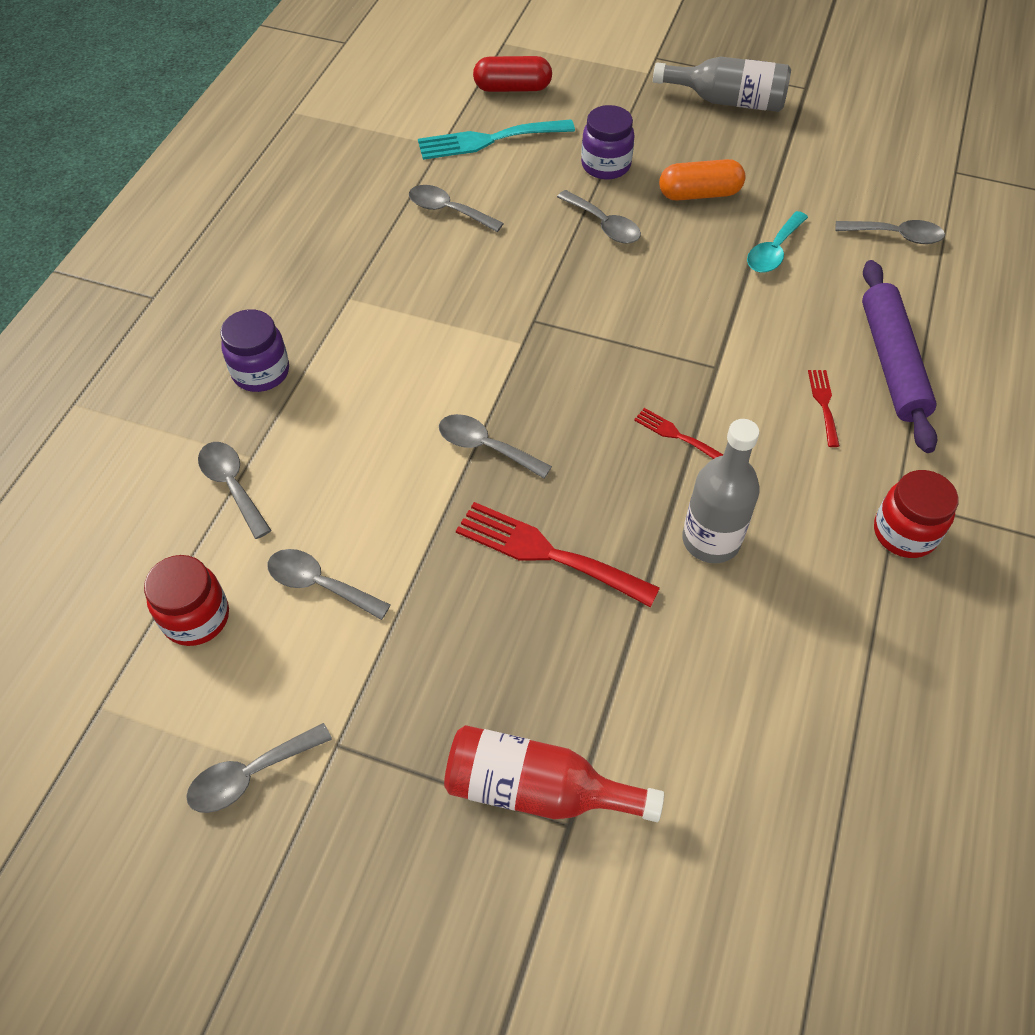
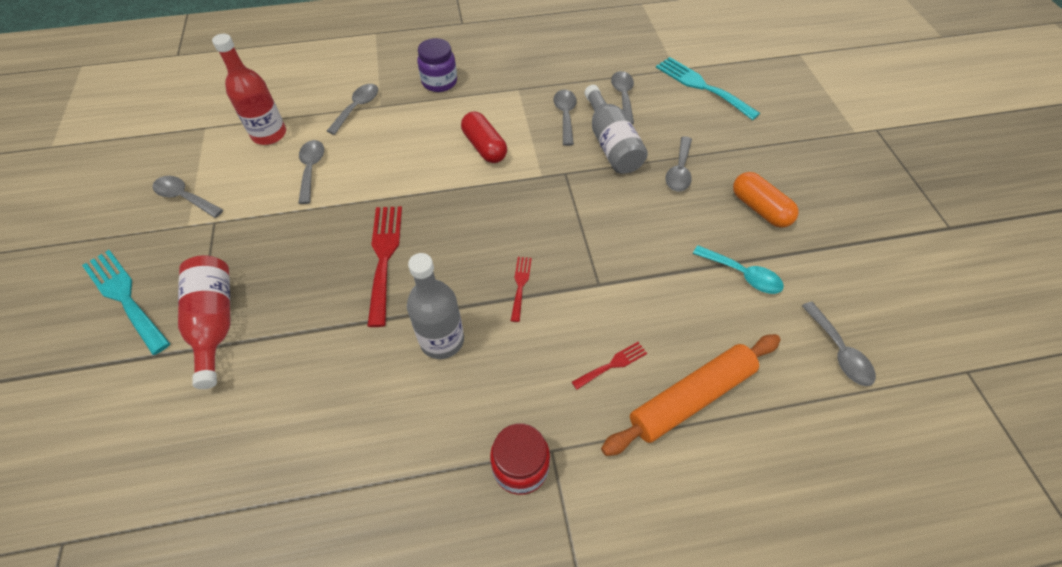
camera: 60 degrees right, 0 degrees up
(196, 617) = (269, 134): red jar -> red bottle
(411, 908) = (125, 297): none -> turquoise fork
(485, 447) = (447, 194): grey spoon -> grey spoon (565, 115)
(512, 88) = (761, 76): red capsule -> red capsule (484, 147)
(606, 165) = (736, 149): purple jar -> none
(727, 101) = (876, 186): grey bottle -> grey bottle (611, 143)
(773, 251) = (743, 275): turquoise spoon -> turquoise spoon turned 150 degrees counterclockwise
(891, 363) = (691, 397): purple rolling pin -> orange rolling pin

